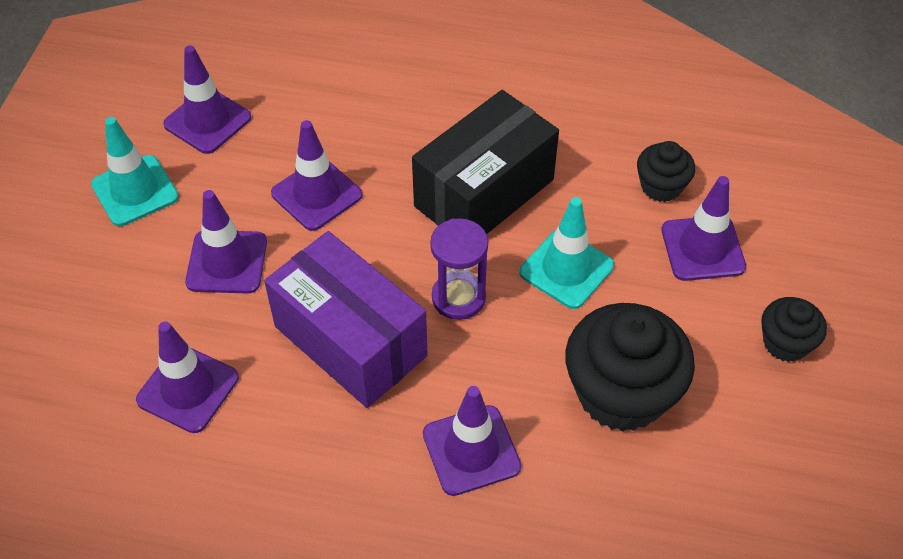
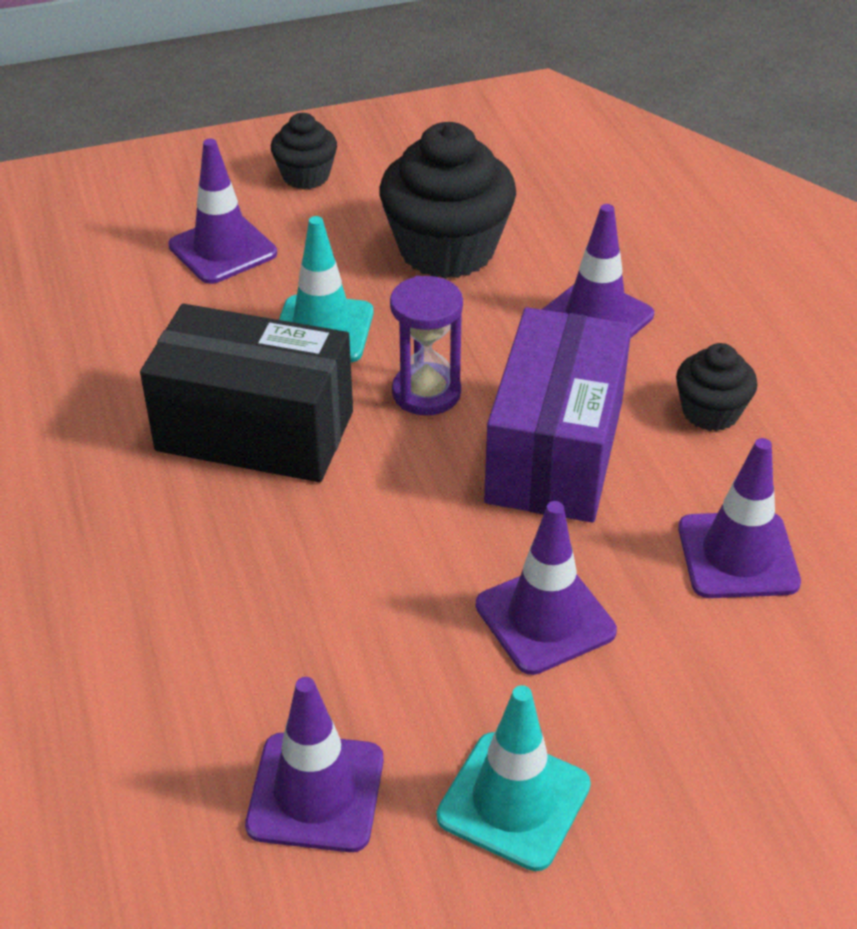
camera: 120 degrees left, 10 degrees down
(316, 194) = (368, 585): purple traffic cone -> none
(661, 186) = (149, 300): black cupcake -> black cupcake (710, 412)

